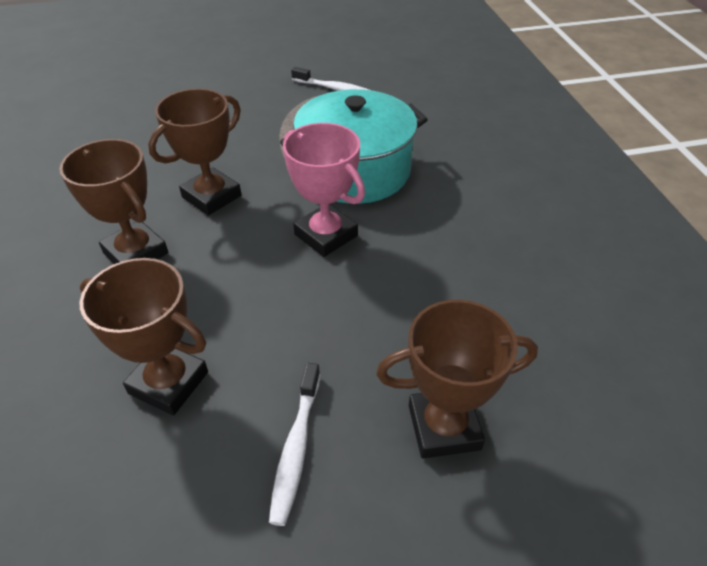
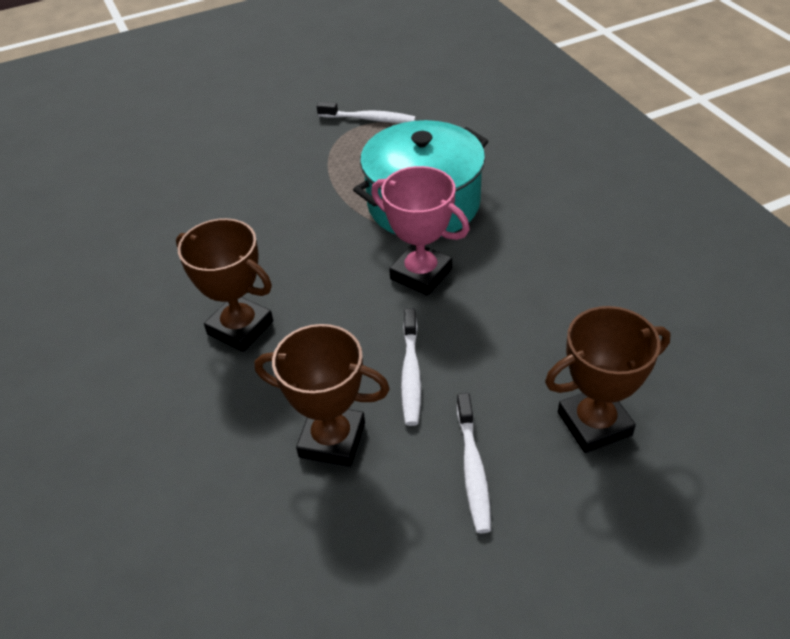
camera: 10 degrees left, 0 degrees up
(211, 196) = (290, 257): brown trophy -> none
(275, 331) = (411, 374): none -> white toothbrush

